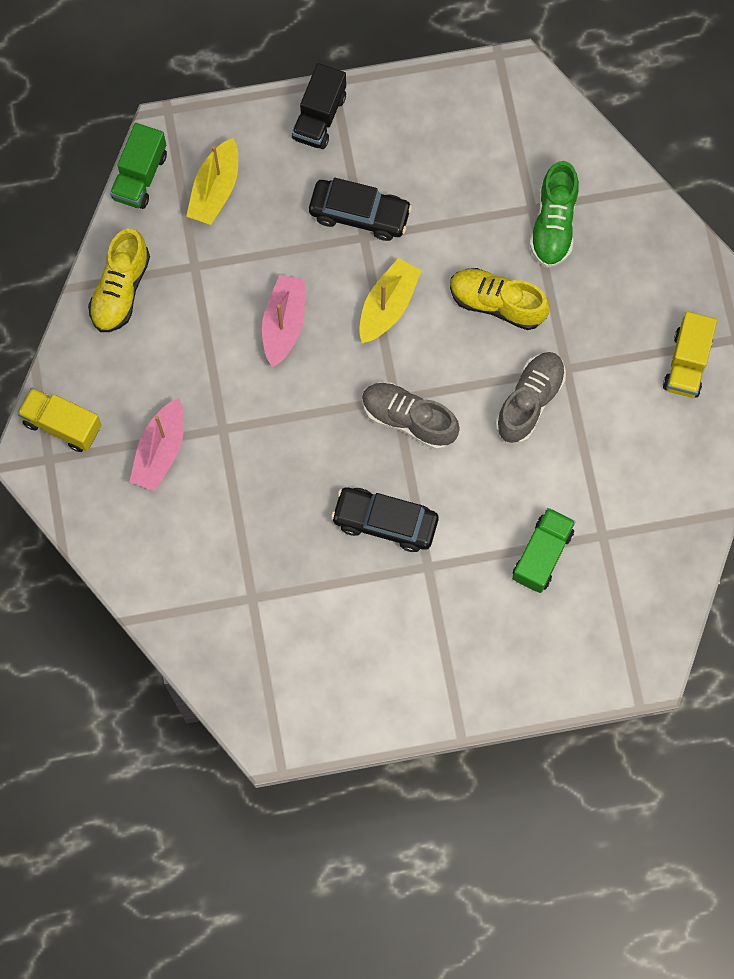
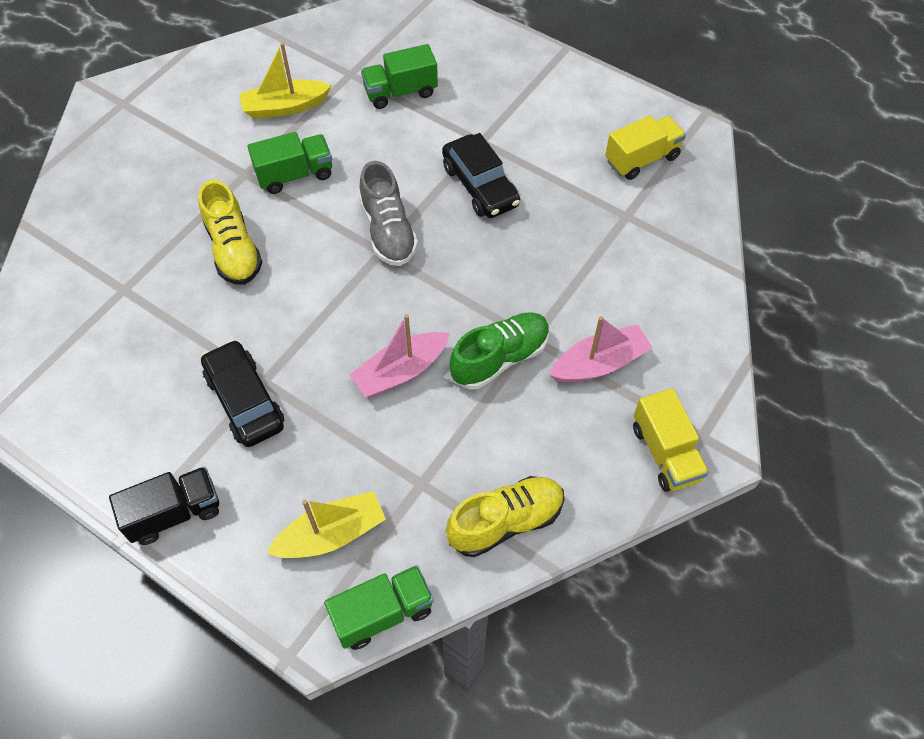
camera: 135 degrees left, 15 degrees down
(388, 306) = (309, 315): yellow boat -> yellow boat (285, 107)
(529, 401) = (295, 175): grey shoe -> green truck
(553, 224) = (125, 265): green shoe -> green shoe (500, 358)
(687, 363) = (170, 115): yellow truck -> yellow truck (642, 159)

